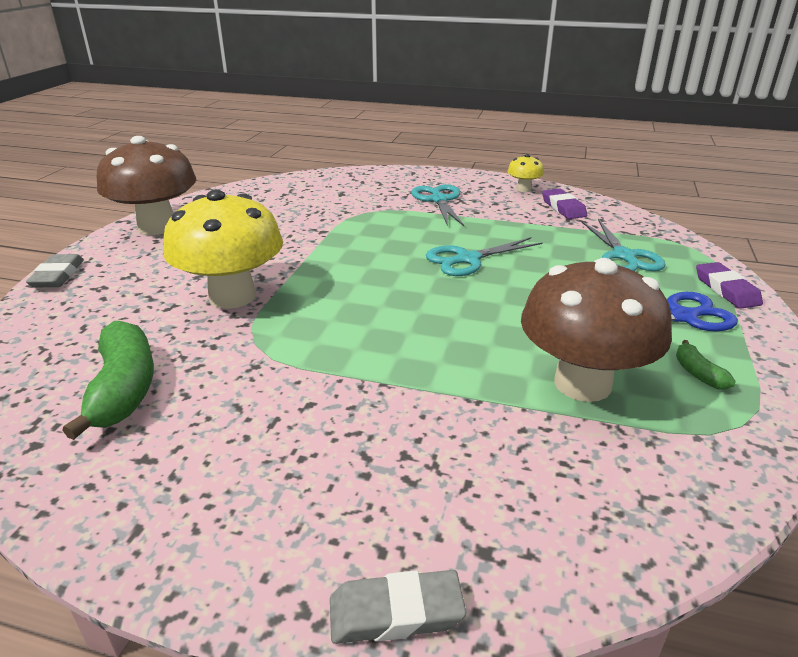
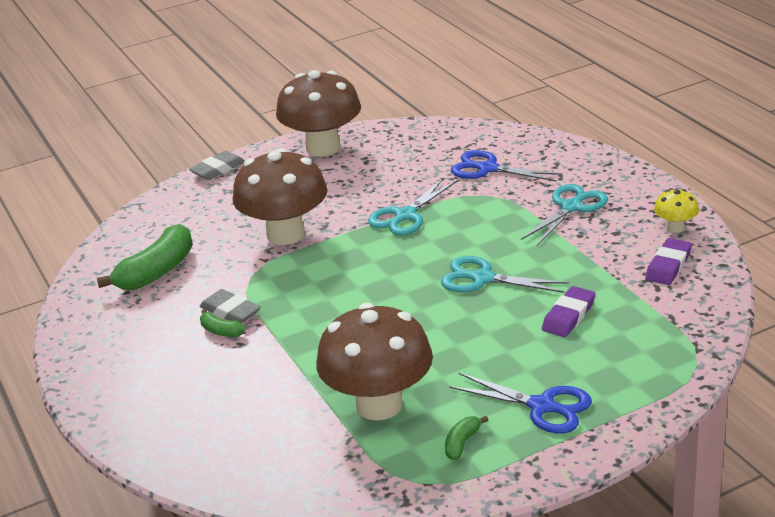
camera: 50 degrees right, 0 degrees up
(232, 296) = (286, 234): yellow mushroom -> brown mushroom
(309, 407) = (221, 331): none -> green banana
(334, 198) = (488, 169): none -> blue scissors
(396, 612) = (120, 439): grey eraser -> grey eraser (230, 311)
(623, 256) = (613, 337): turquoise scissors -> turquoise scissors (405, 215)
(726, 290) = (630, 408): purple eraser -> purple eraser (568, 316)

